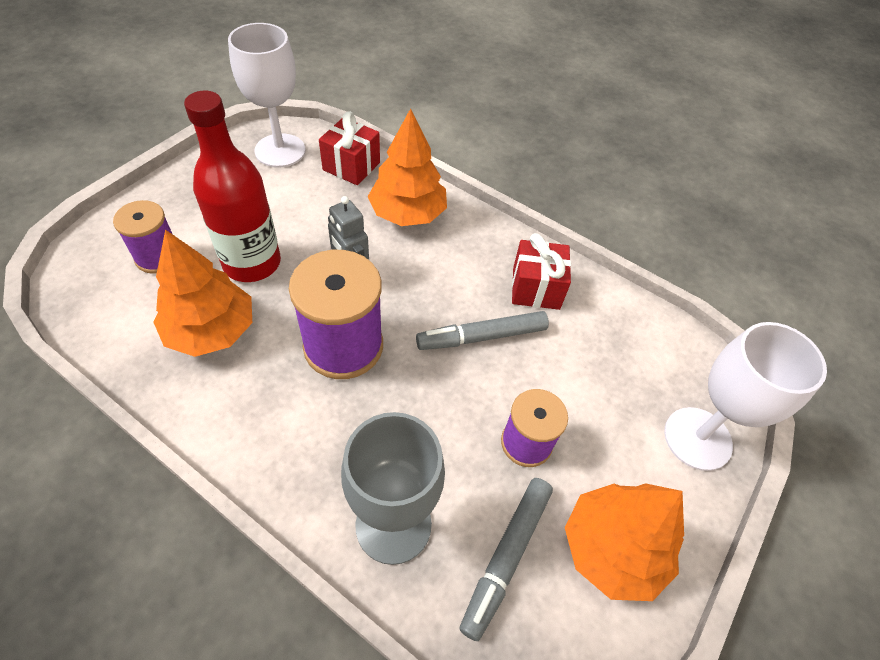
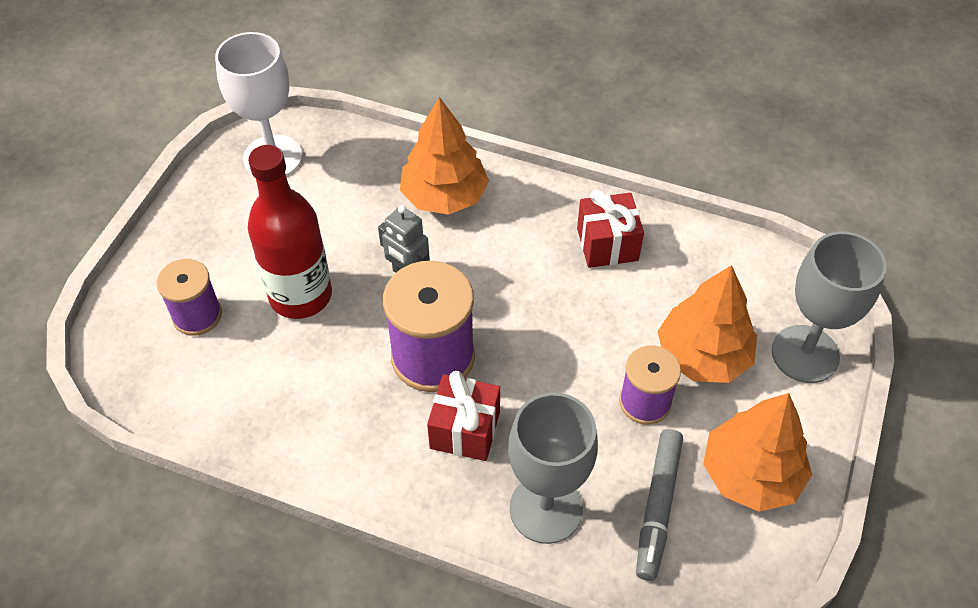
camera: 10 degrees left, 0 degrees up
(211, 330) = (291, 377): orange tree -> orange tree (702, 355)
(351, 166) = (361, 155): red gift -> red gift (465, 430)
(481, 337) = (568, 310): grey marker -> none
(697, 438) = (805, 354): white goblet -> grey goblet

